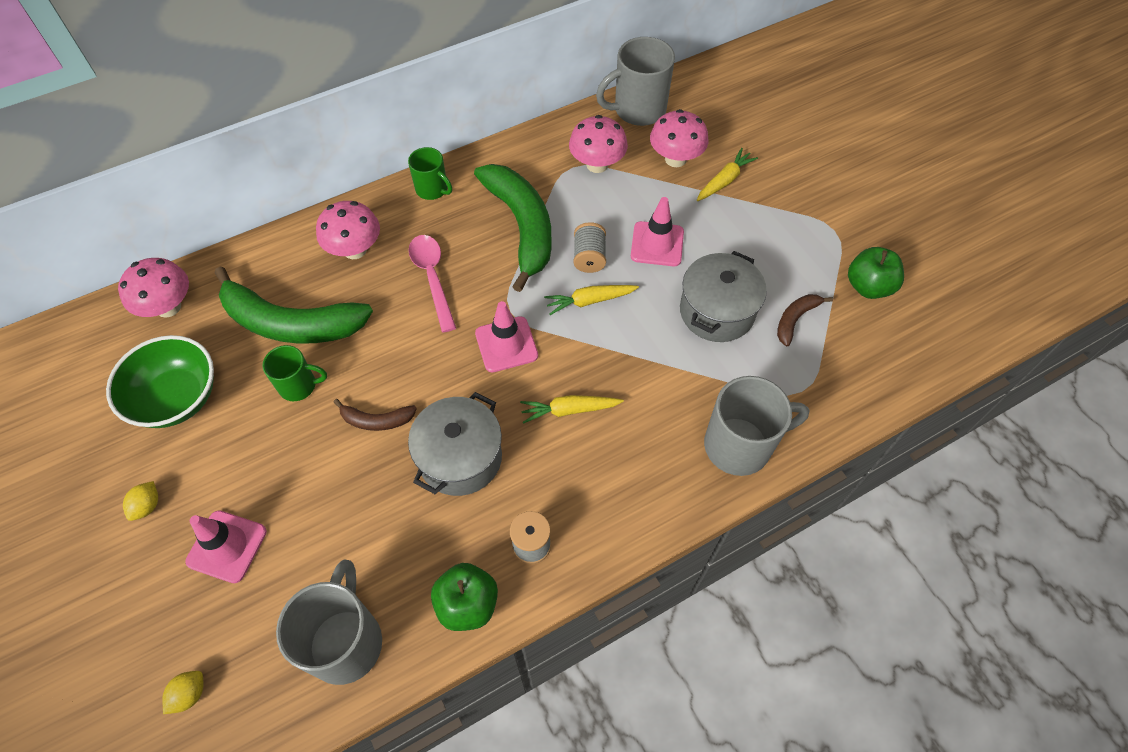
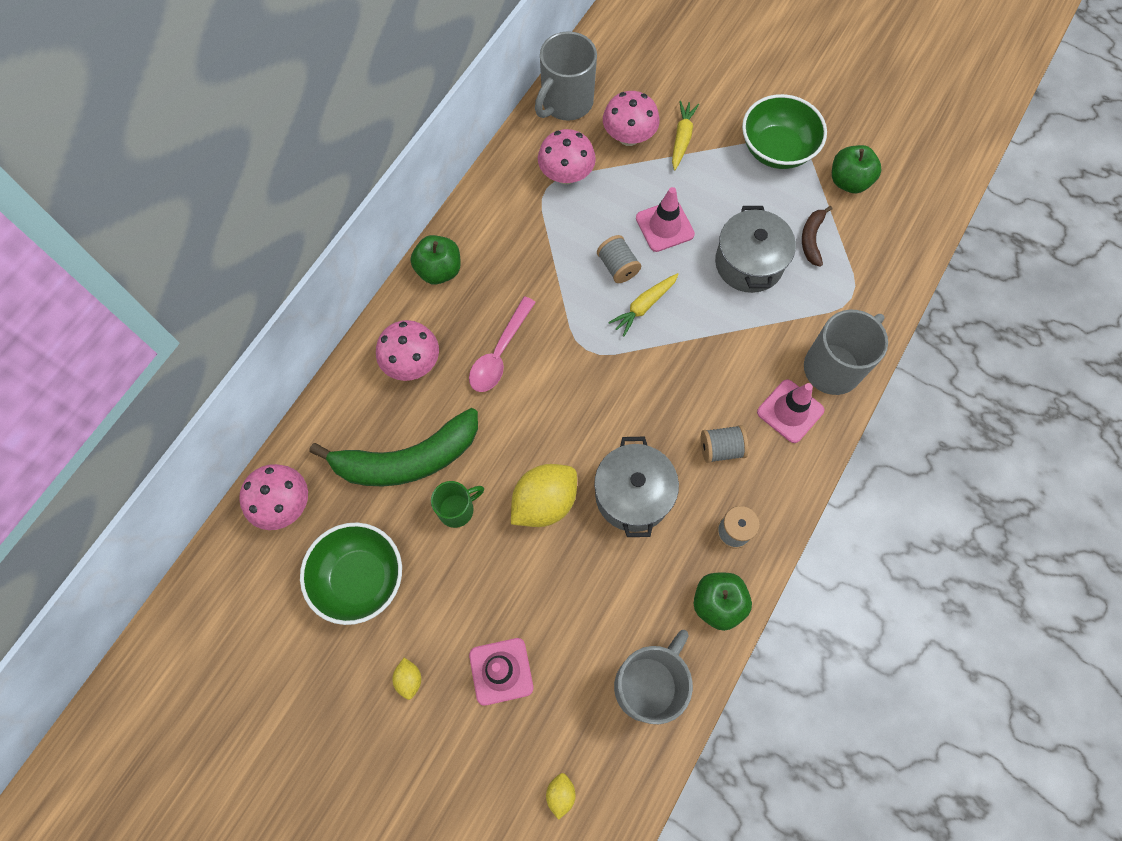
camera: 30 degrees left, 10 degrees up
(346, 641) = (648, 684): grey mug -> grey mug turned 60 degrees clockwise
(377, 420) = (544, 502): brown banana -> yellow lemon
(432, 189) = (439, 270): green mug -> green apple
(432, 278) = (499, 353): pink spoon -> pink spoon turned 105 degrees counterclockwise
(506, 344) = (603, 380): pink traffic cone -> pink traffic cone (790, 411)
(522, 226) = (542, 266): green banana -> none
(569, 410) = (690, 408): yellow carrot -> none
(573, 461) = (721, 448): none -> grey spool
(811, 228) = (776, 149): none -> green bowl

